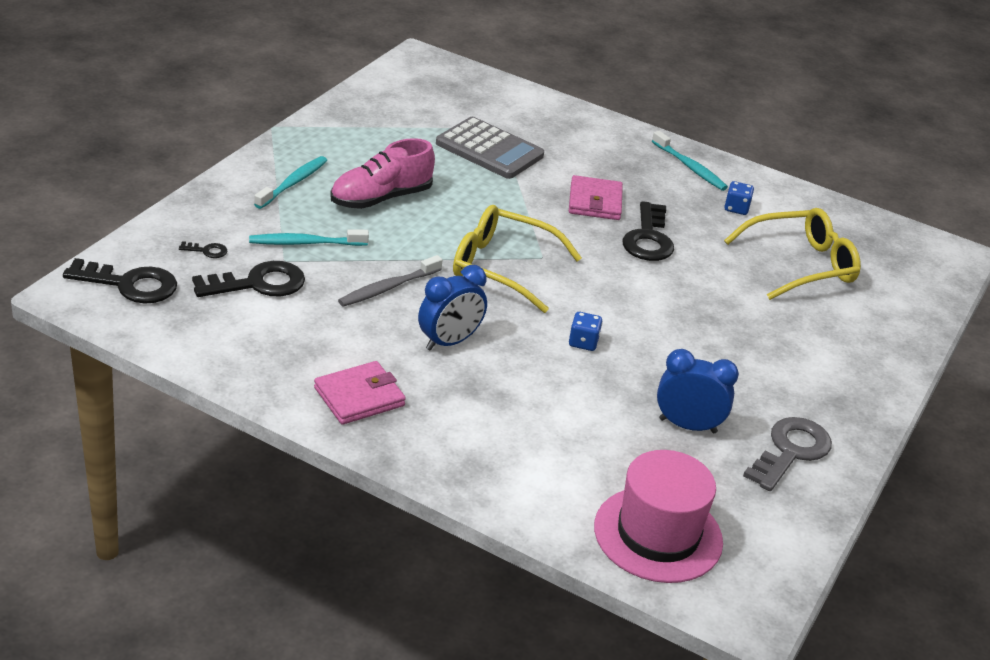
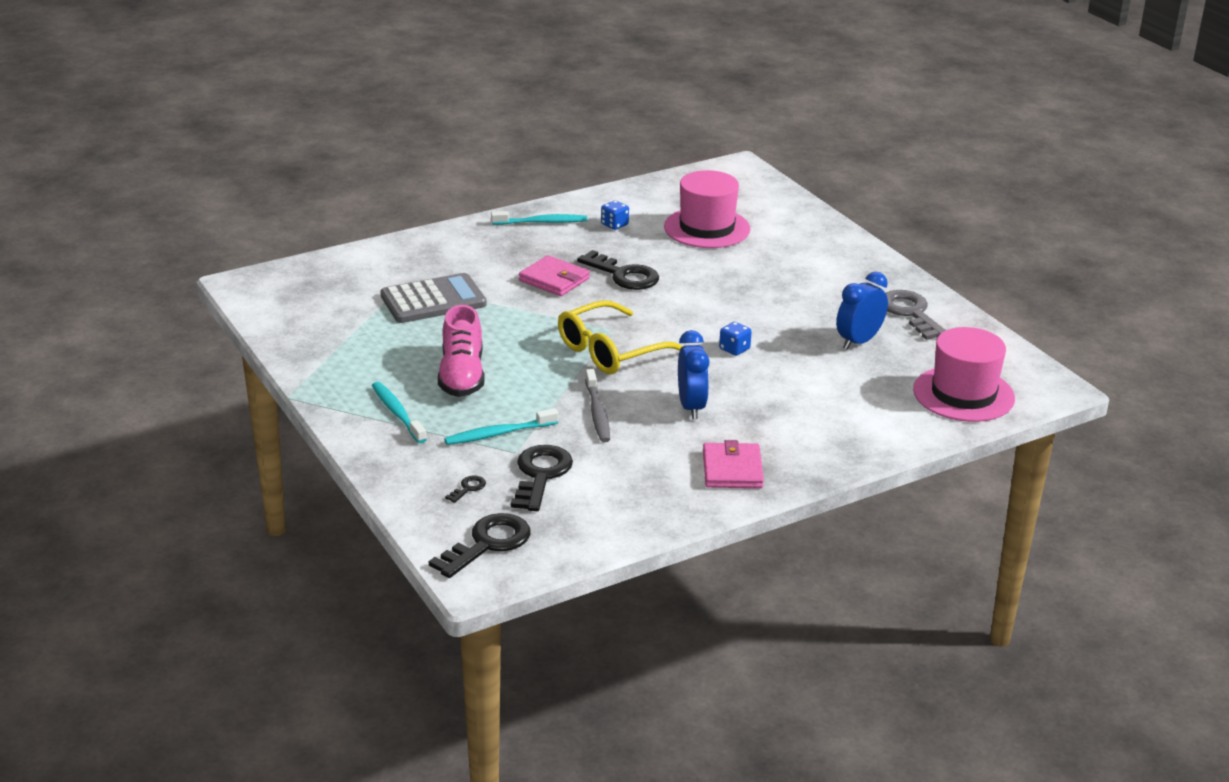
camera: 55 degrees left, 5 degrees down
(305, 243) = (498, 434): turquoise toothbrush -> turquoise toothbrush turned 45 degrees clockwise
(800, 265) = (707, 228): yellow glasses -> pink hat

